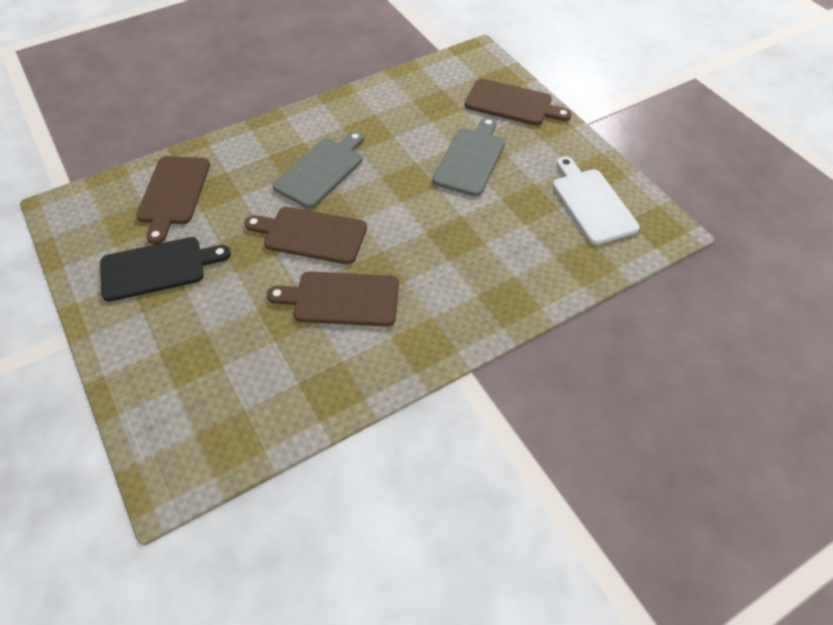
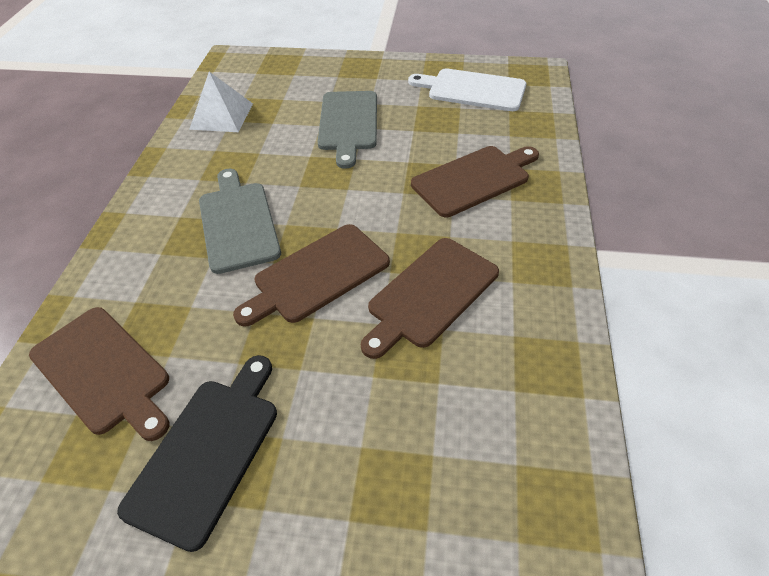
camera: 50 degrees left, 5 degrees down
(412, 93) = (222, 116): none -> white pyramid
(471, 159) = (348, 123): grey cutting board -> grey cutting board turned 150 degrees counterclockwise
(512, 104) = (314, 72): brown cutting board -> brown cutting board (474, 179)

